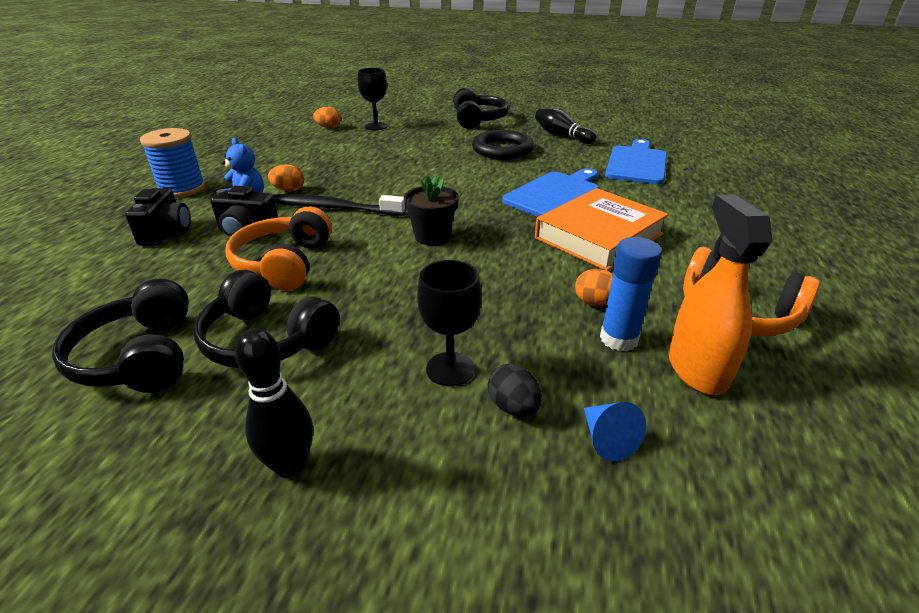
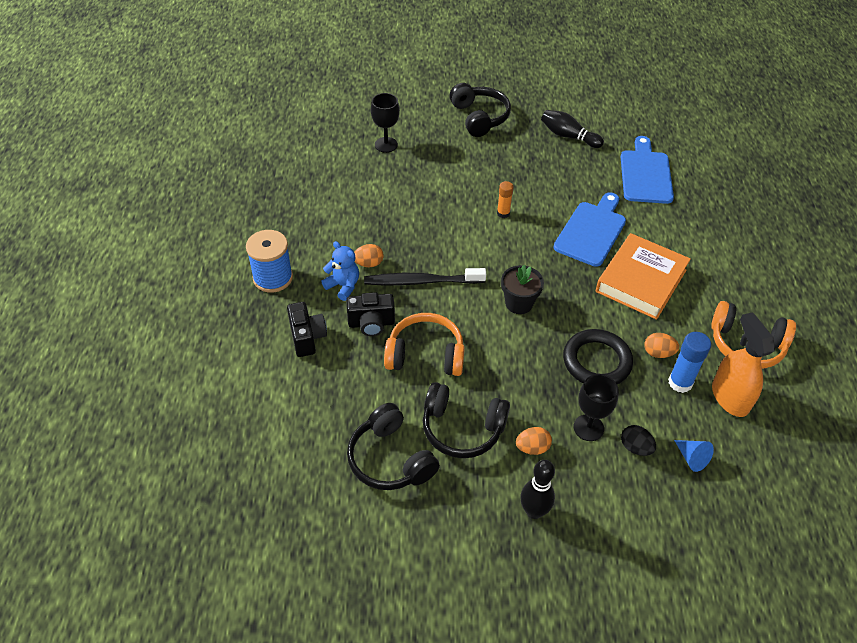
camera: 15 degrees left, 15 degrees up
(284, 263) = (425, 355): orange headphones -> orange headphones turned 105 degrees clockwise
(329, 127) = (340, 154): orange egg -> orange egg (532, 448)
(461, 173) = (503, 213): none -> orange glue stick
(502, 150) = (524, 169): black ring -> black ring (596, 361)

